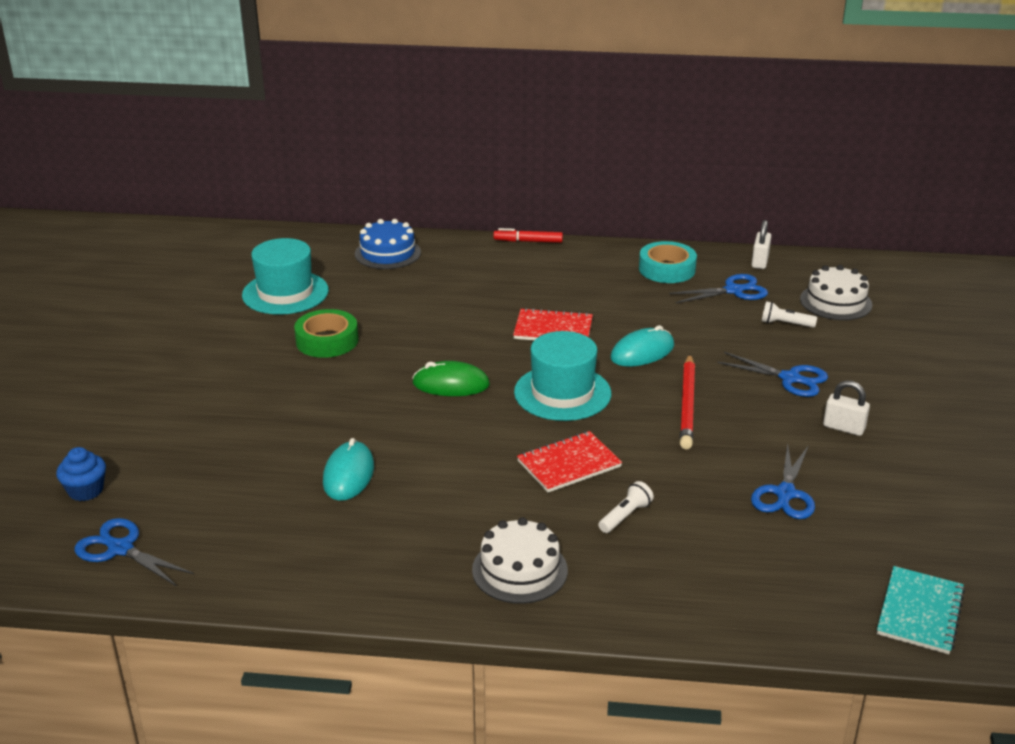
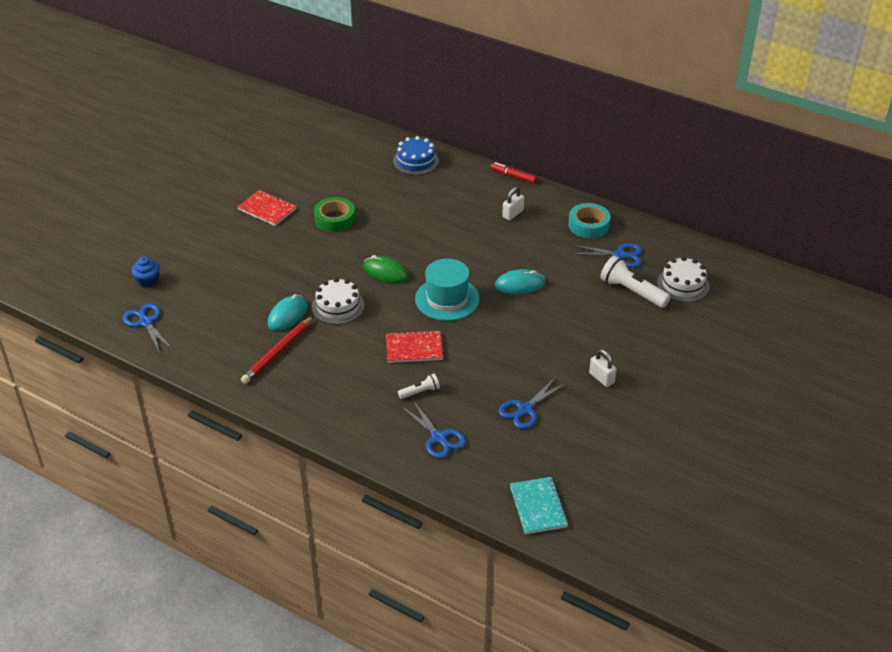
camera: 25 degrees right, 10 degrees up
(285, 293) = (333, 175): turquoise hat -> none
(519, 570) = (338, 404): white cake -> white cake (338, 306)
(553, 329) = (477, 250): red notebook -> red notebook (267, 209)
(687, 405) = (516, 331): red pencil -> red pencil (277, 352)
(760, 262) = (658, 237): white padlock -> white padlock (512, 214)
(785, 324) = (632, 291): white flashlight -> white flashlight, size x1.86
(790, 378) = (598, 333): blue scissors -> blue scissors (439, 438)
(919, 612) = (538, 507): turquoise notebook -> turquoise notebook turned 60 degrees counterclockwise

